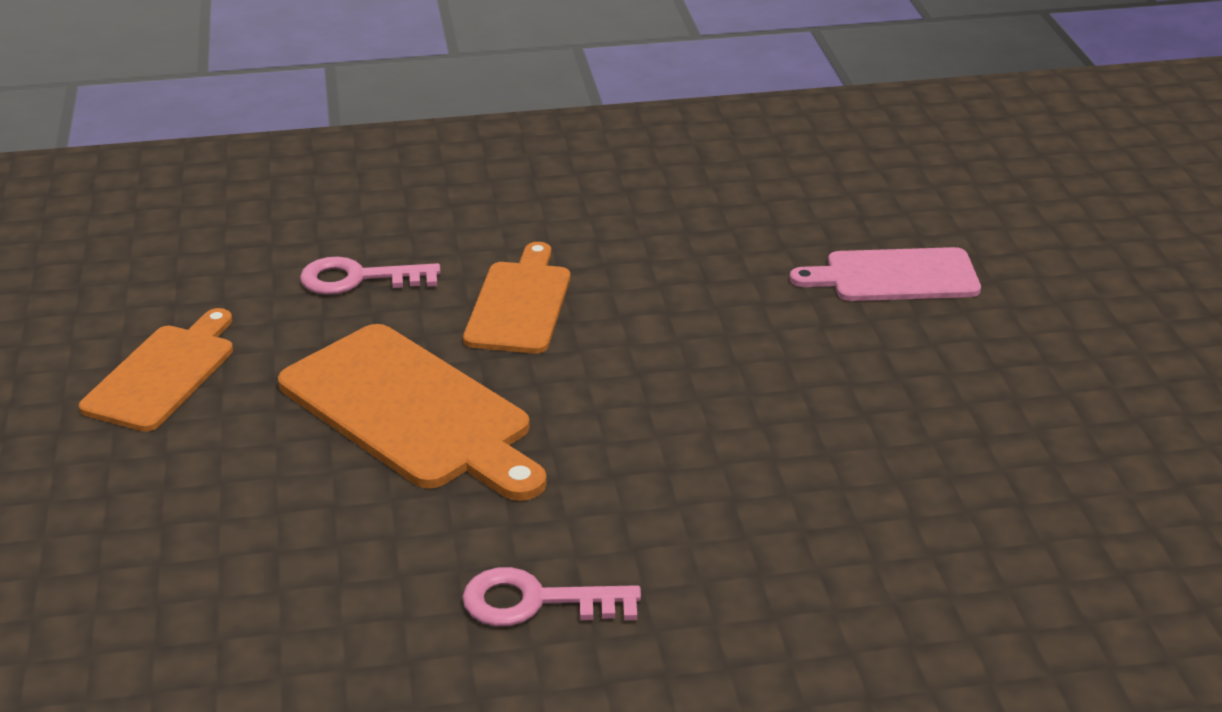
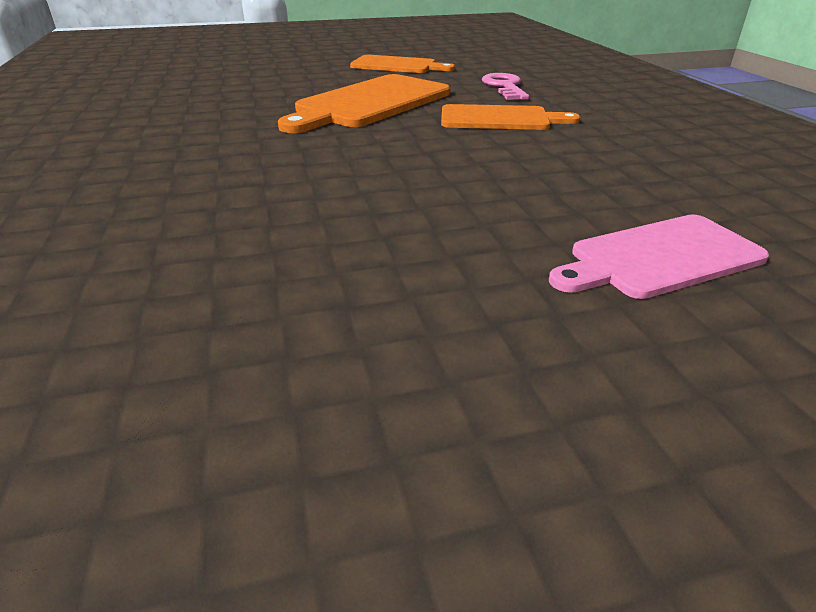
camera: 85 degrees right, 0 degrees up
(536, 602) = (179, 135): pink key -> none
(895, 276) = (660, 257): pink cutting board -> pink cutting board turned 105 degrees counterclockwise

